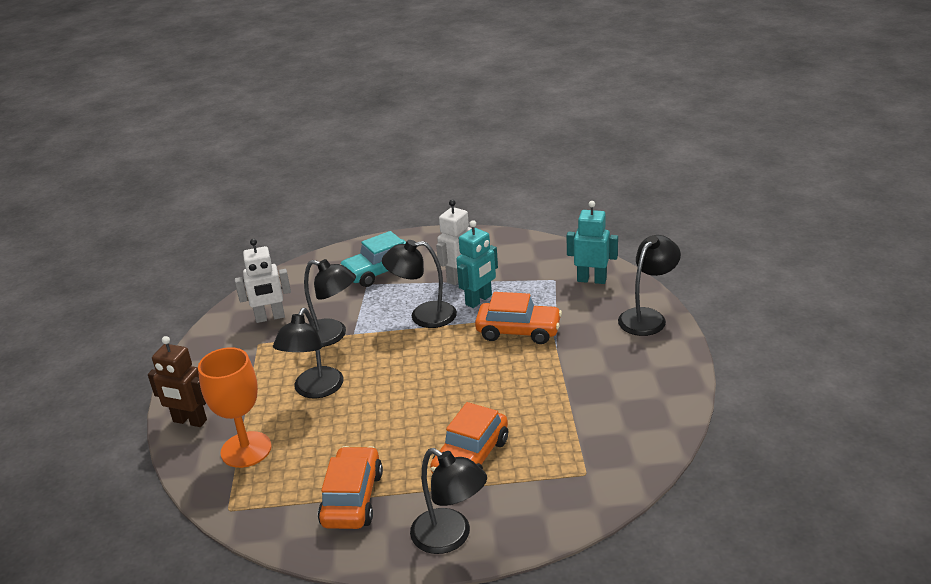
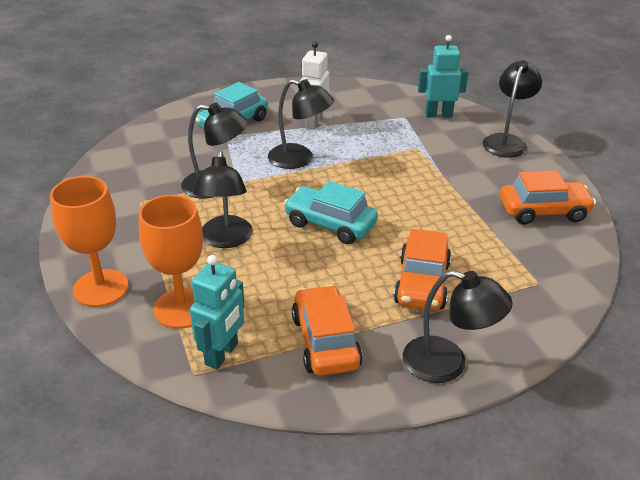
camera: 20 degrees left, 5 degrees up
(189, 421) = (101, 288): brown robot -> orange goblet
(270, 318) = (139, 175): white robot -> none
(417, 386) = (330, 224): none -> turquoise car
(423, 316) = (299, 159): black lamp -> black lamp turned 135 degrees counterclockwise
(479, 300) = (345, 141): turquoise robot -> turquoise robot (222, 354)
(518, 331) = (399, 164): orange car -> orange car (543, 211)

